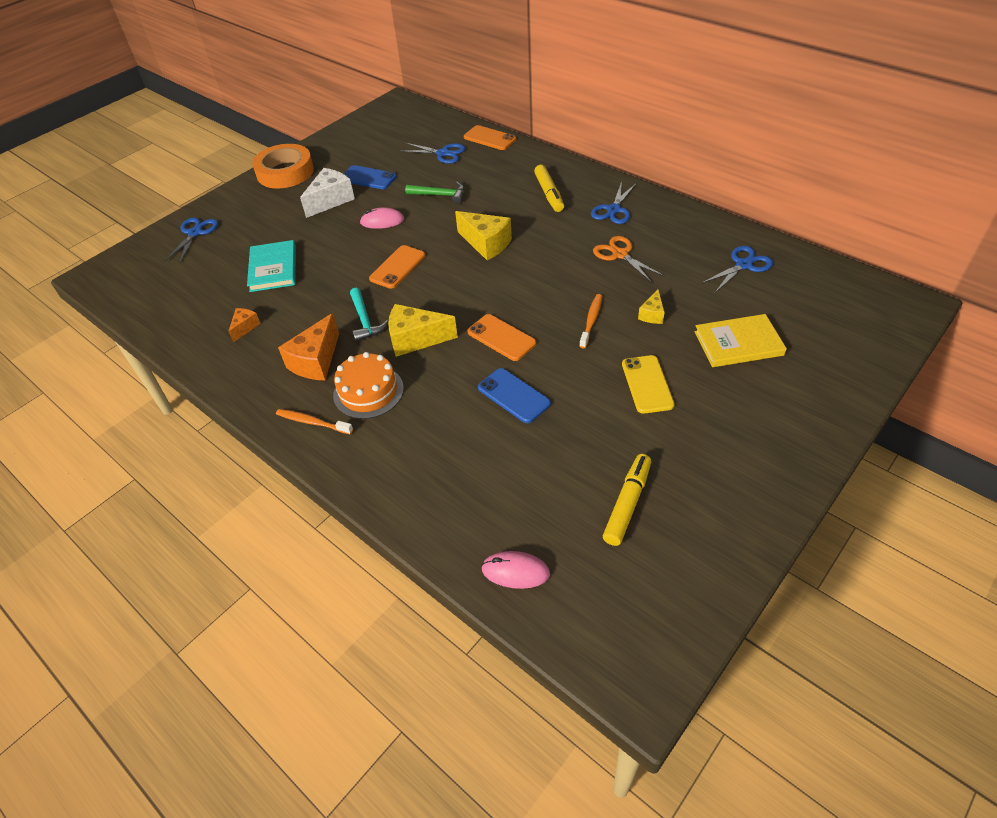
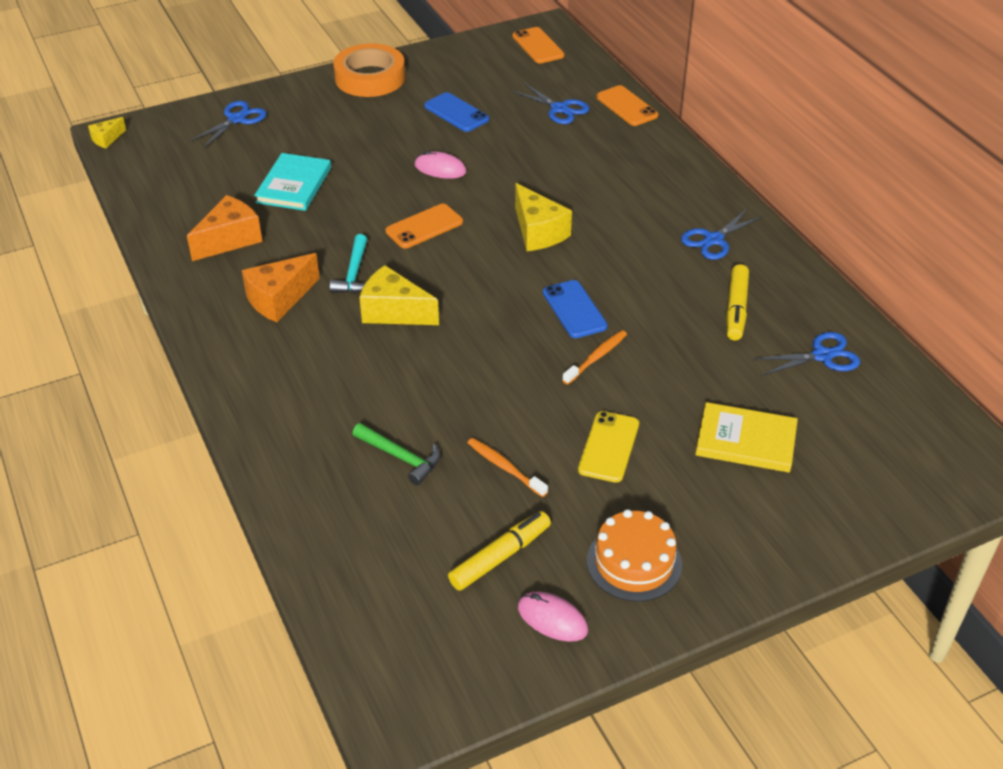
camera: 20 degrees right, 5 degrees down
(245, 327) = (230, 239): orange cheese -> orange cheese, size x1.85
(312, 422) = (239, 360): orange toothbrush -> orange toothbrush (504, 467)
(331, 200) = (399, 127): white cheese -> none
(368, 391) = (312, 349): orange cake -> orange cake (634, 562)
(440, 195) = (523, 158): green hammer -> green hammer (401, 457)
(501, 338) = (485, 342): orange phone -> orange phone (538, 46)
(513, 396) = (457, 407): blue phone -> blue phone (574, 309)
(515, 571) = (345, 575): pink mouse -> pink mouse (552, 619)
(549, 194) = (650, 196): yellow marker -> yellow marker (736, 309)
(620, 254) = (682, 294): orange scissors -> none
(652, 314) = (670, 375): yellow cheese -> yellow cheese (107, 139)

